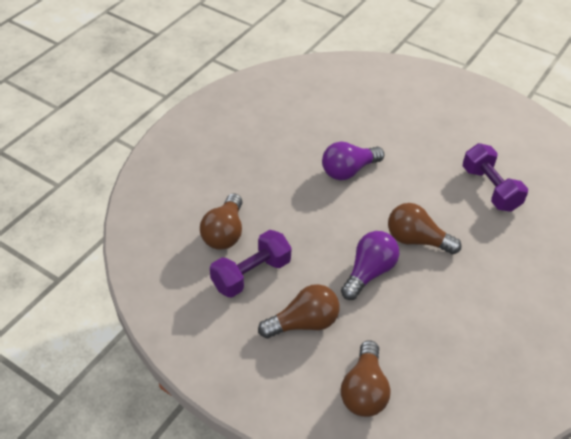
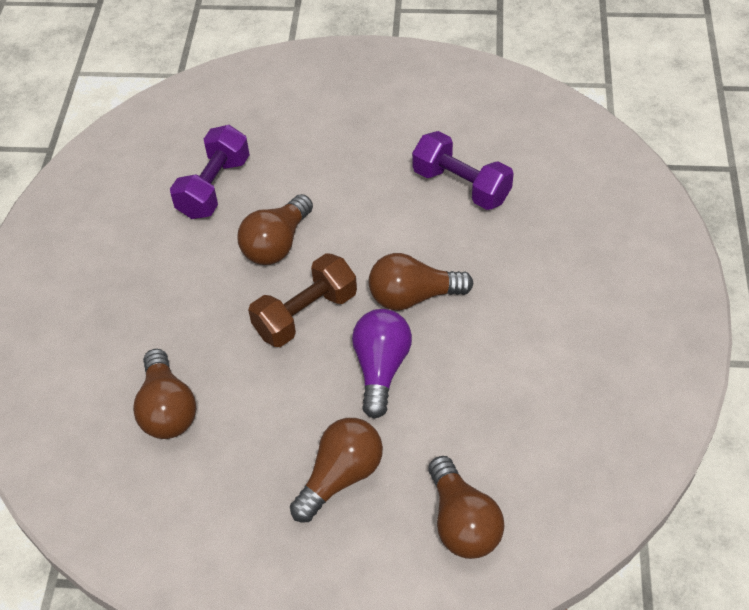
camera: 25 degrees left, 5 degrees up
(251, 274) = (237, 447): purple dumbbell -> purple dumbbell (214, 187)
(341, 219) = (305, 314): none -> brown dumbbell
(348, 171) = (276, 244): purple light bulb -> brown light bulb

